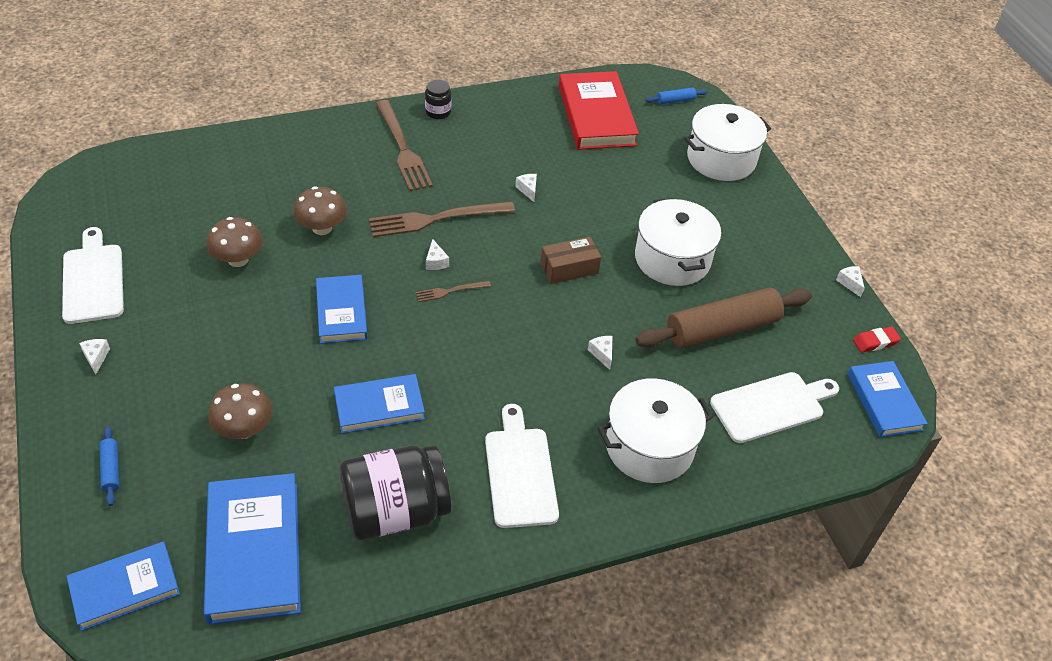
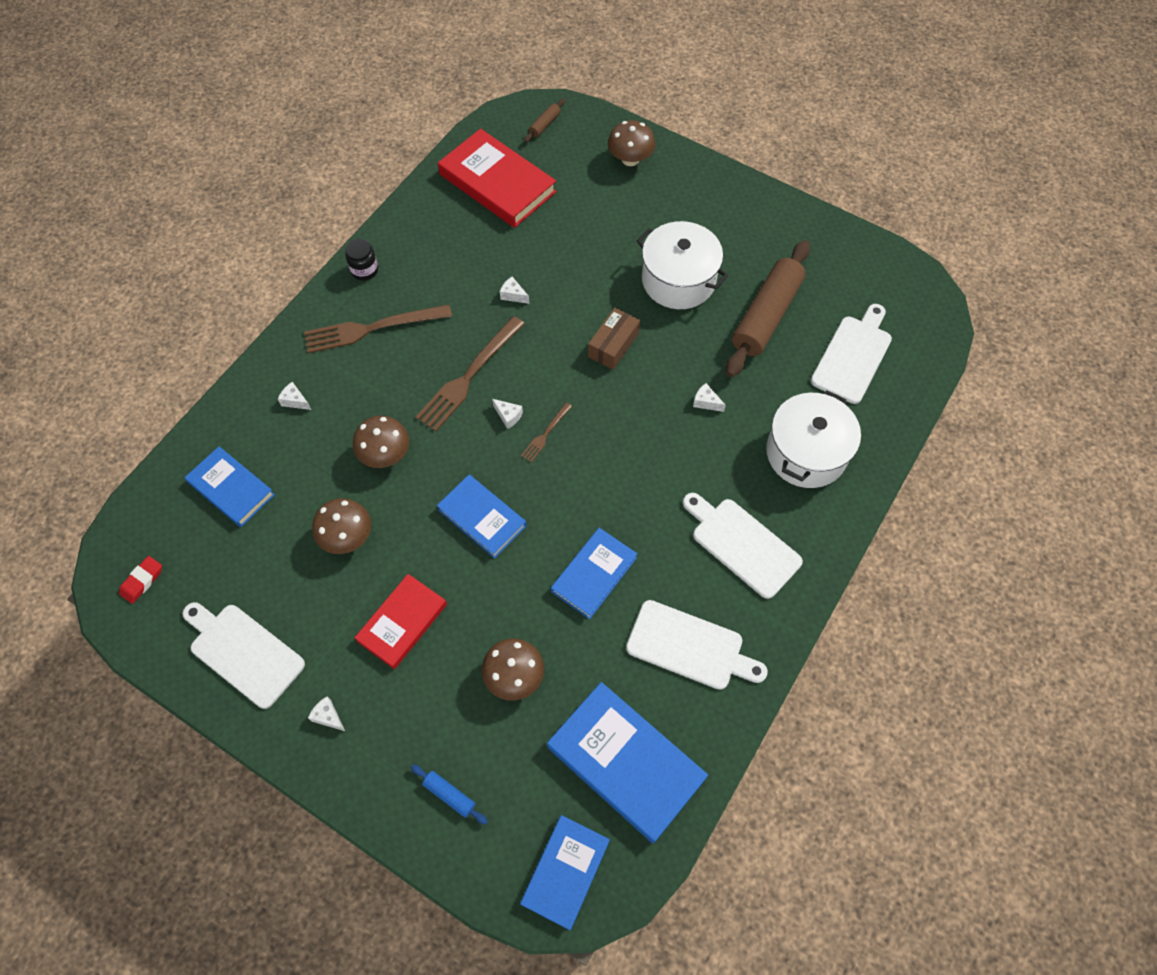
camera: 35 degrees left, 15 degrees up
(211, 337) = (402, 622): none -> red book
(395, 511) = (690, 647): black jar -> white cutting board
(402, 148) = (372, 328): brown fork -> brown fork turned 135 degrees clockwise
(675, 100) = (545, 125): blue rolling pin -> brown rolling pin
(721, 159) = (630, 159): white pot -> brown mushroom
(850, 283) = (815, 210): white cheese -> white cheese (295, 401)
(875, 342) = (872, 249): red eraser -> red eraser (142, 581)
(884, 402) = (917, 296): blue book -> blue book (231, 489)

